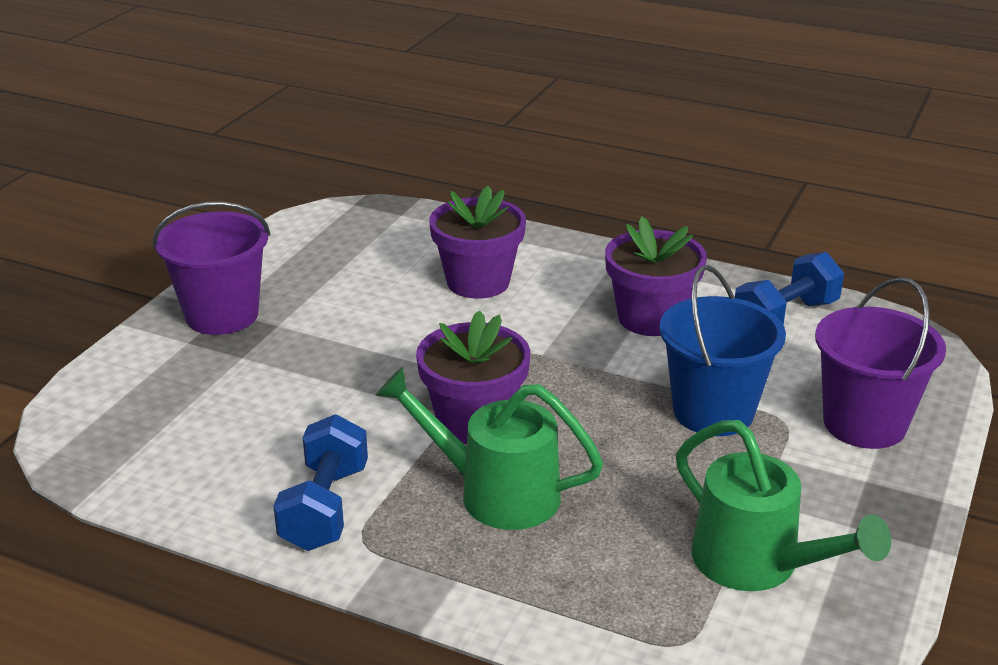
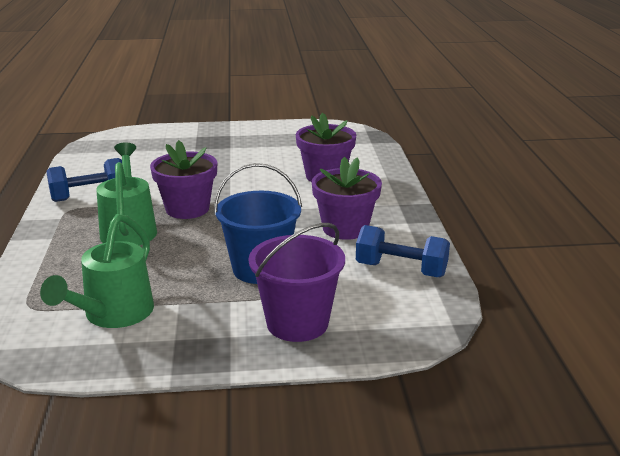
camera: 60 degrees right, 5 degrees down
(222, 315) = (225, 135): purple bucket -> none

